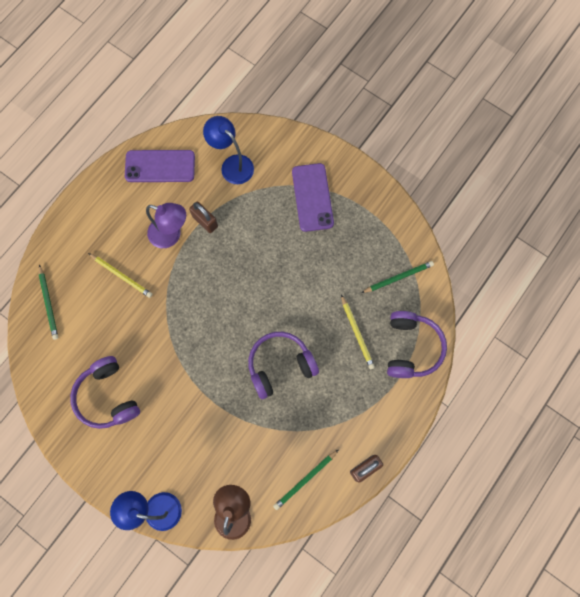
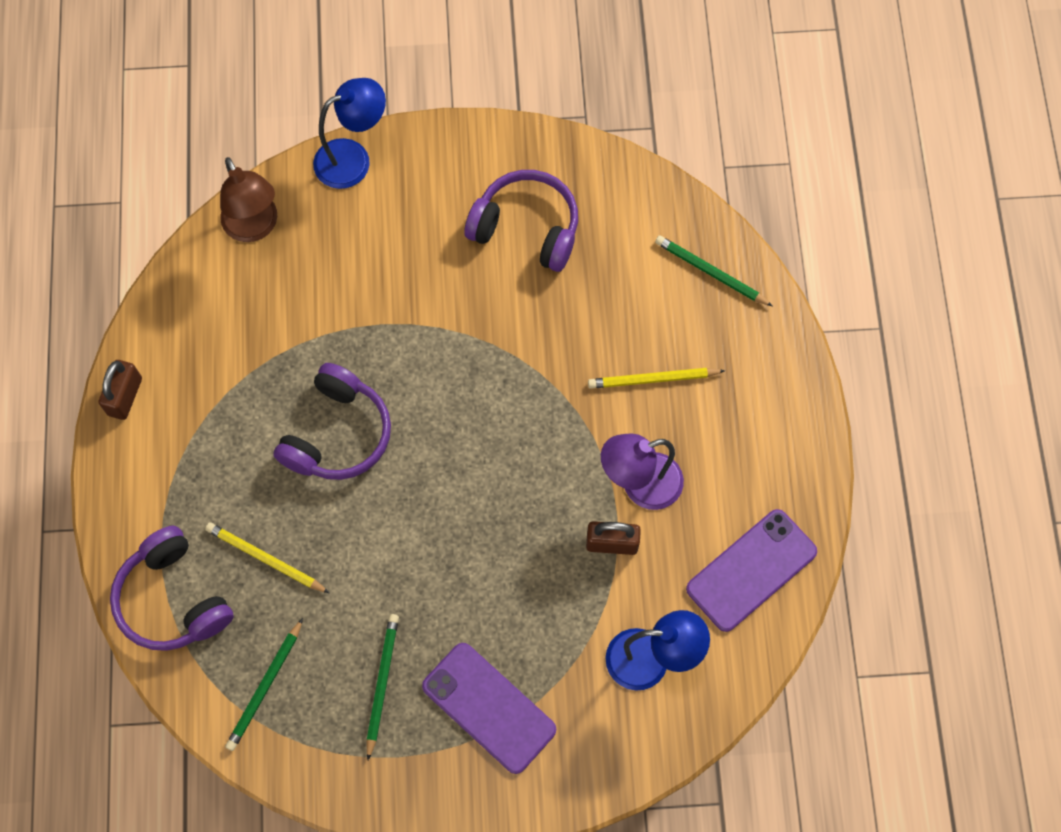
camera: 140 degrees right, 5 degrees down
(305, 480) = (192, 325): green pencil -> green pencil (381, 684)

